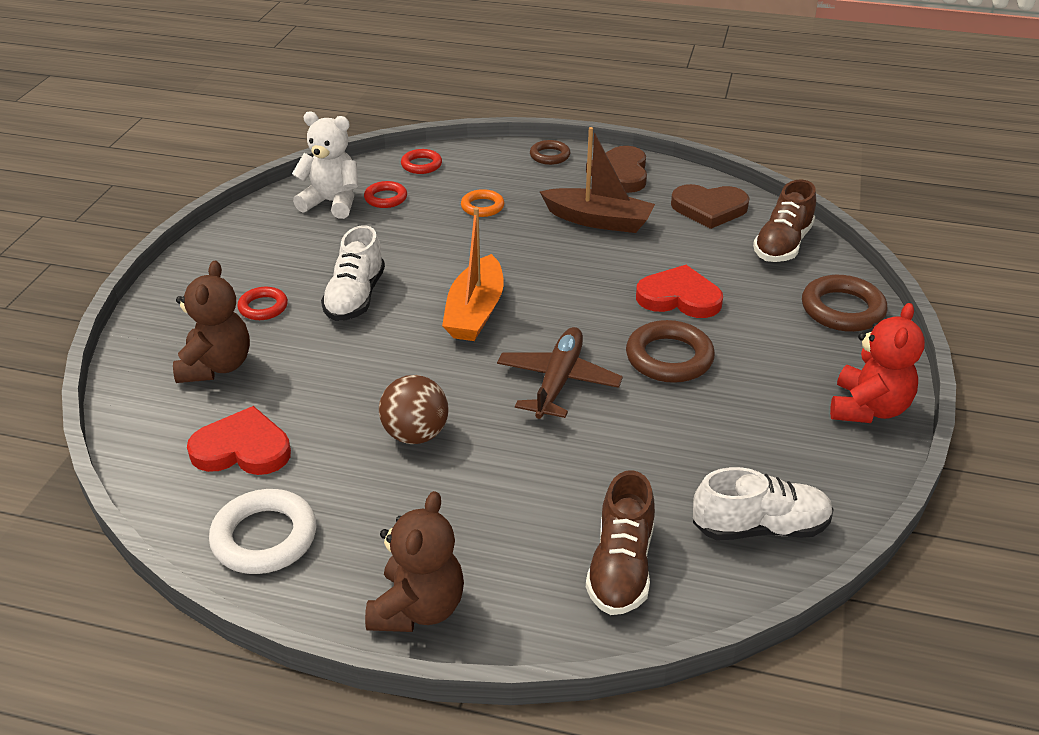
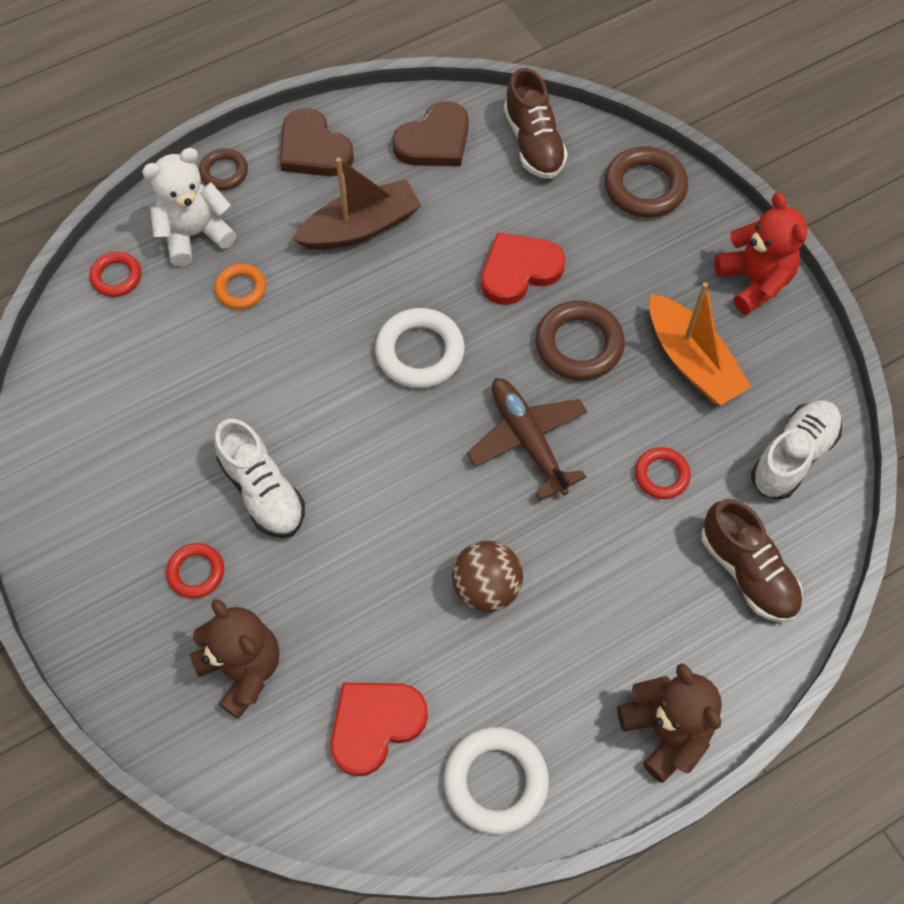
camera: 45 degrees left, 25 degrees up
(332, 203) = (92, 395): white teddy bear -> white teddy bear (195, 234)
(386, 198) = (137, 348): red ring -> red ring (661, 475)
(475, 312) = (382, 421): orange boat -> orange boat (692, 361)
(549, 296) = (420, 352): none -> white ring

